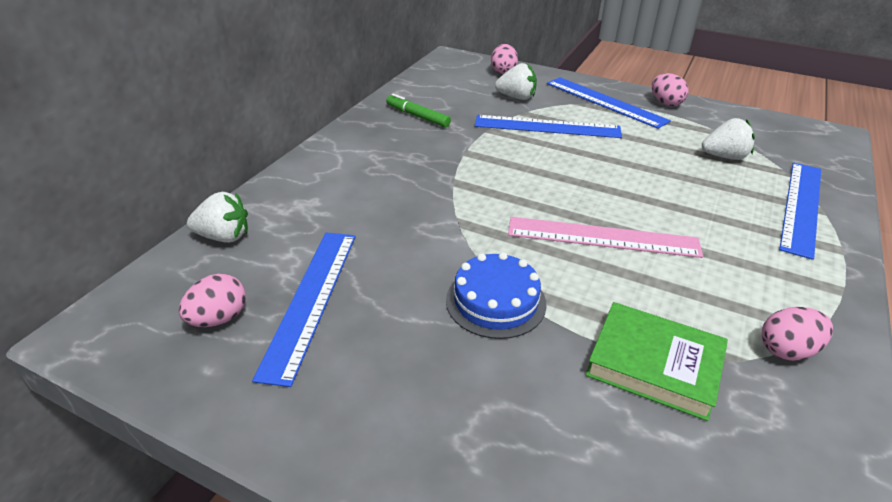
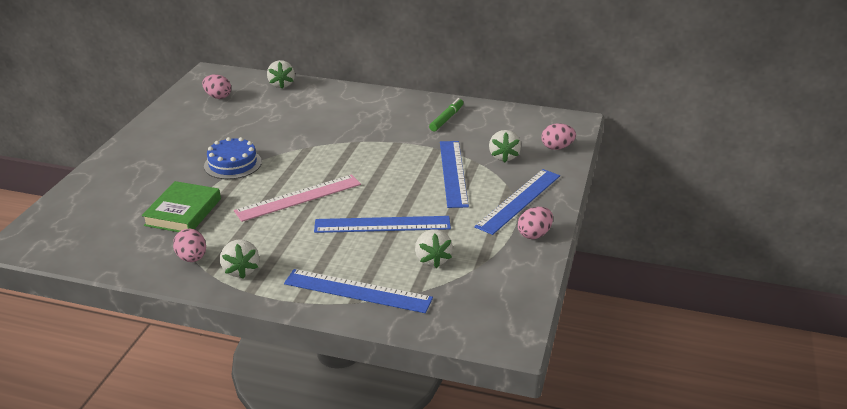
camera: 80 degrees right, 5 degrees down
(311, 300) = (232, 115): blue ruler -> blue ruler (382, 225)
(602, 237) = (298, 197): pink ruler -> pink ruler turned 60 degrees clockwise
(797, 297) = (241, 270): none -> white strawberry

